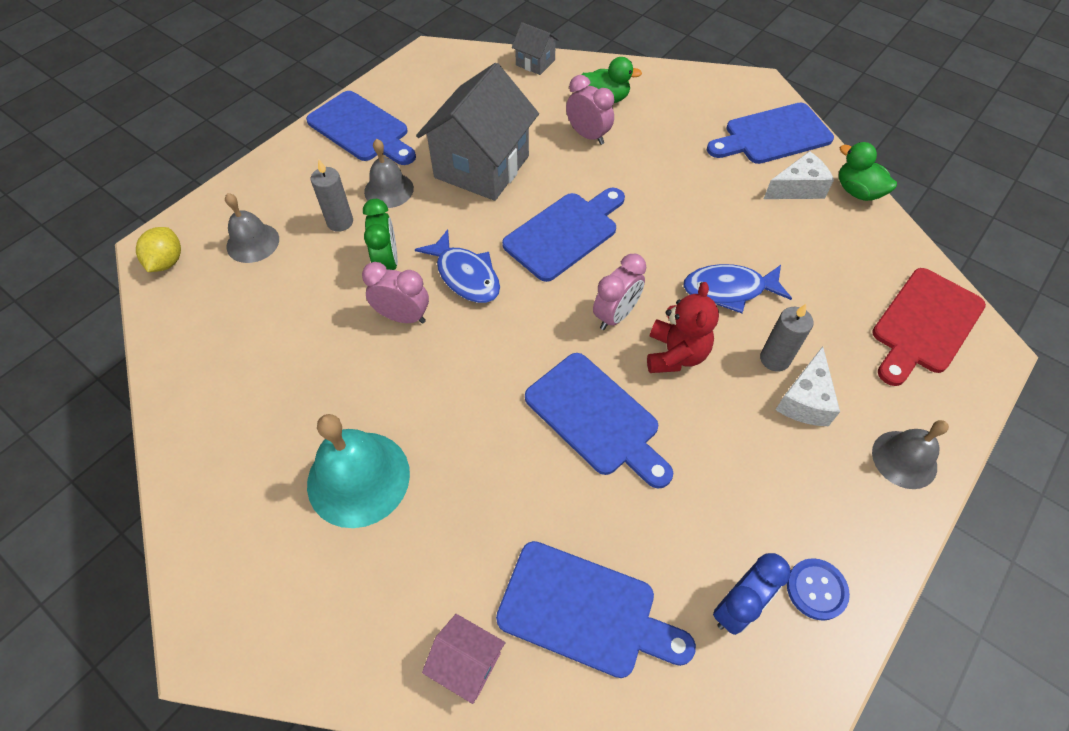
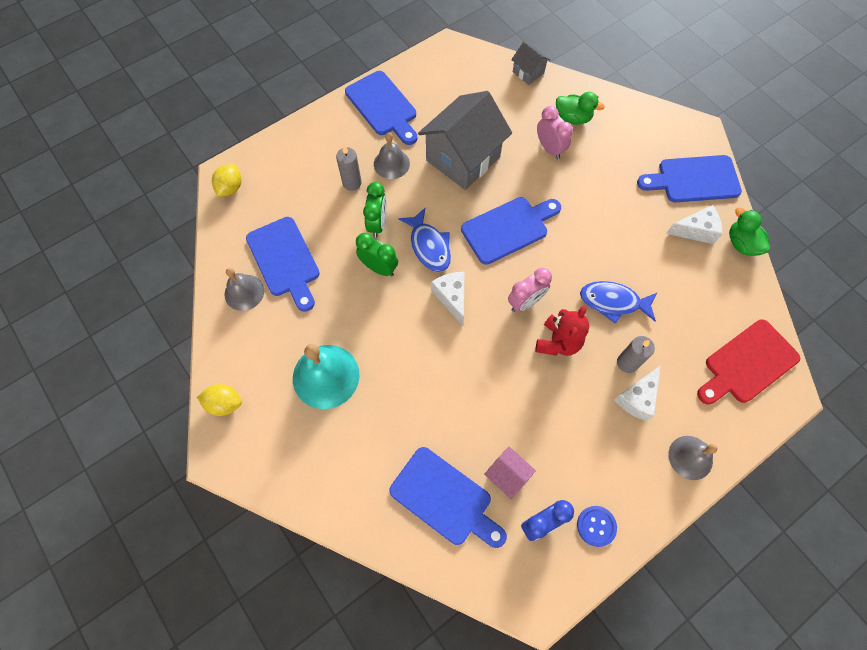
camera: 15 degrees right, 10 degrees up
(205, 558) = (224, 403): none -> yellow lemon
(253, 242) = (289, 186): grey bell -> grey bell (244, 292)
(403, 317) = (379, 268): pink clock -> green clock
(467, 663) = (365, 510): pink house -> pink house (507, 475)
(514, 331) = (452, 297): none -> white cheese
(596, 418) = (489, 374): blue cutting board -> blue cutting board (285, 260)

